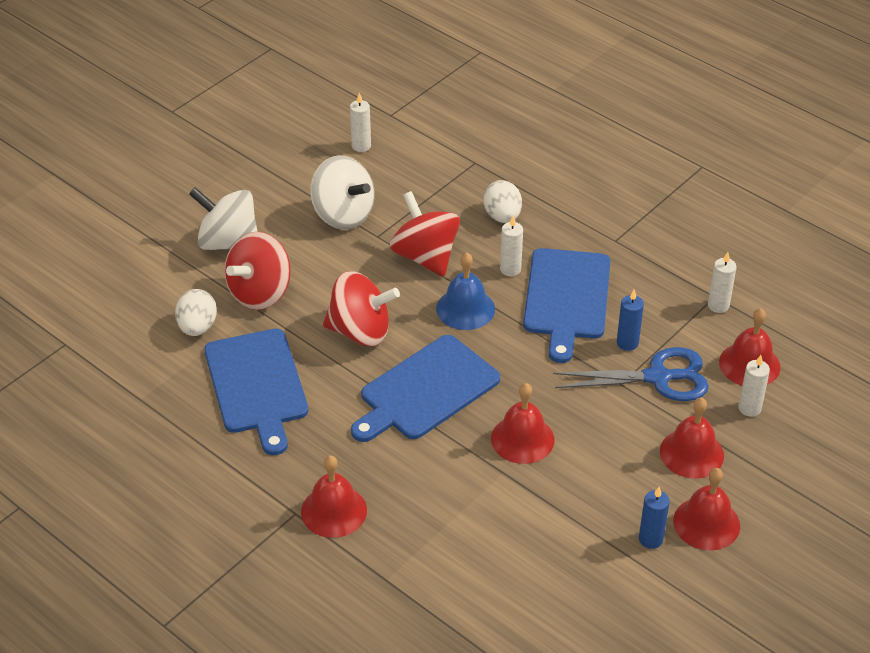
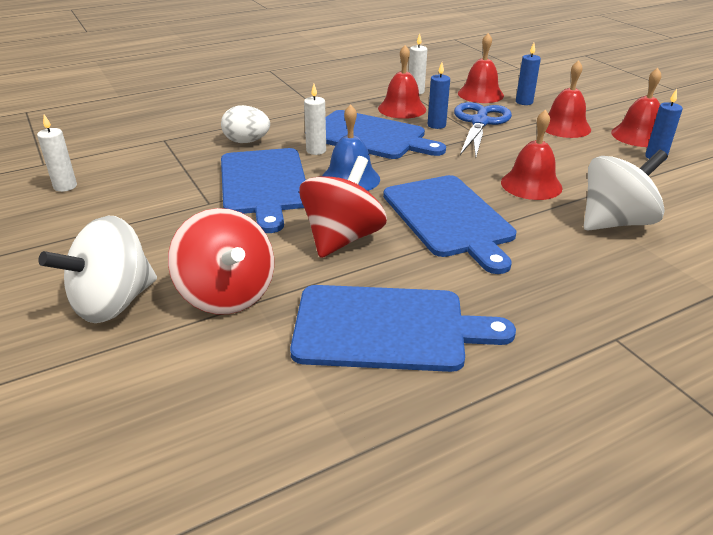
camera: 70 degrees left, 10 degrees down
(197, 327) = (247, 361): white egg -> none
(334, 511) = (614, 308): red bell -> red bell (402, 109)
(343, 215) = (155, 216): white spinning top -> white spinning top (615, 222)
(425, 257) = (264, 184): red spinning top -> blue cutting board
(749, 408) = (524, 102): white candle -> blue candle

